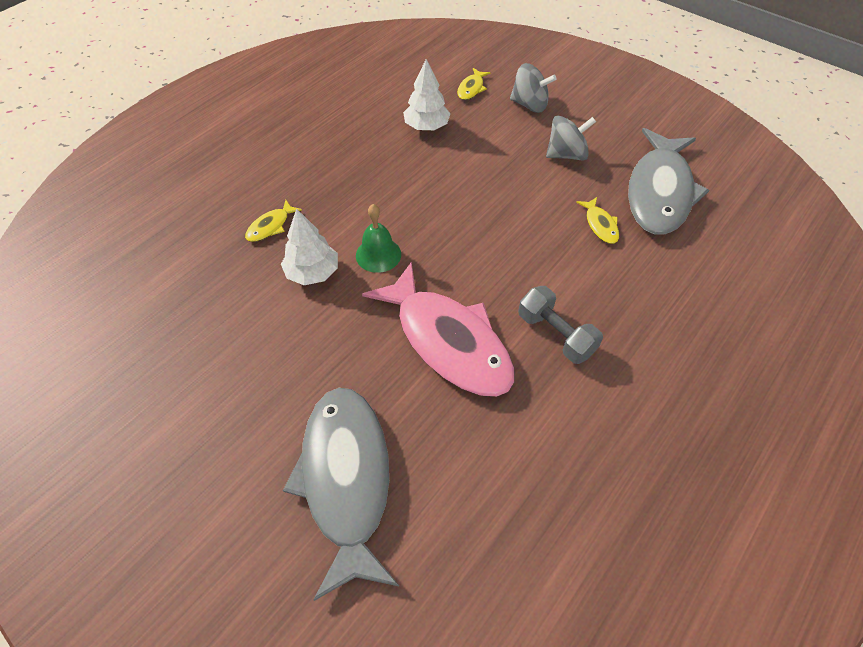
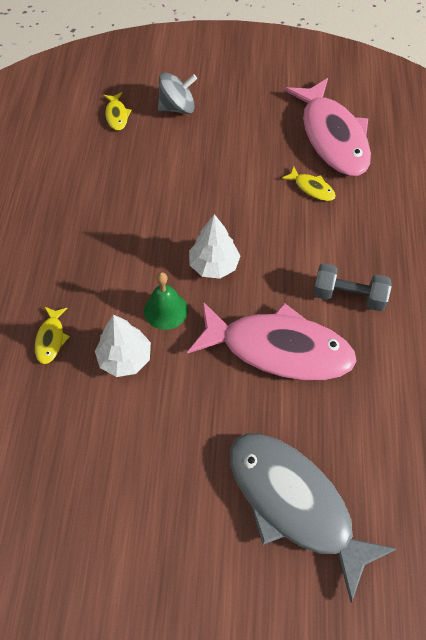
camera: 35 degrees left, 5 degrees up
(426, 126) = (108, 171): white tree -> white tree (214, 265)
(566, 154) = (241, 139): grey spinning top -> none
(659, 192) = (332, 137): grey fish -> pink fish

